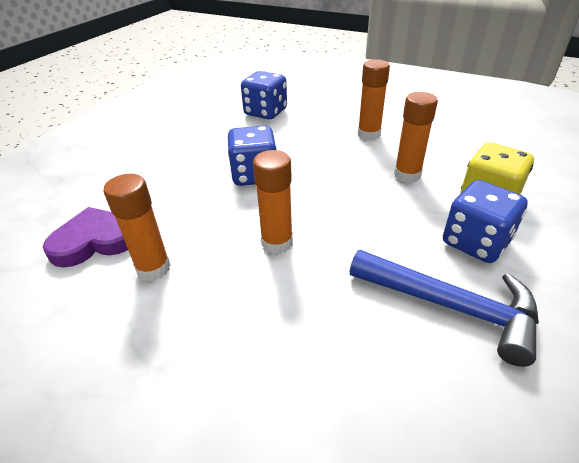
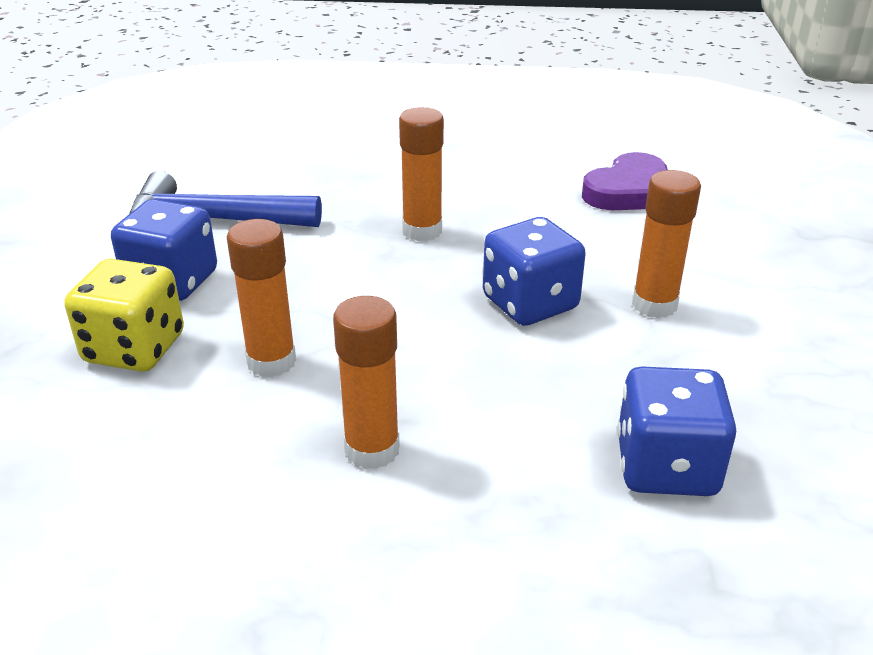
camera: 155 degrees right, 5 degrees down
(153, 268) = (533, 186): orange glue stick -> orange glue stick (654, 305)

